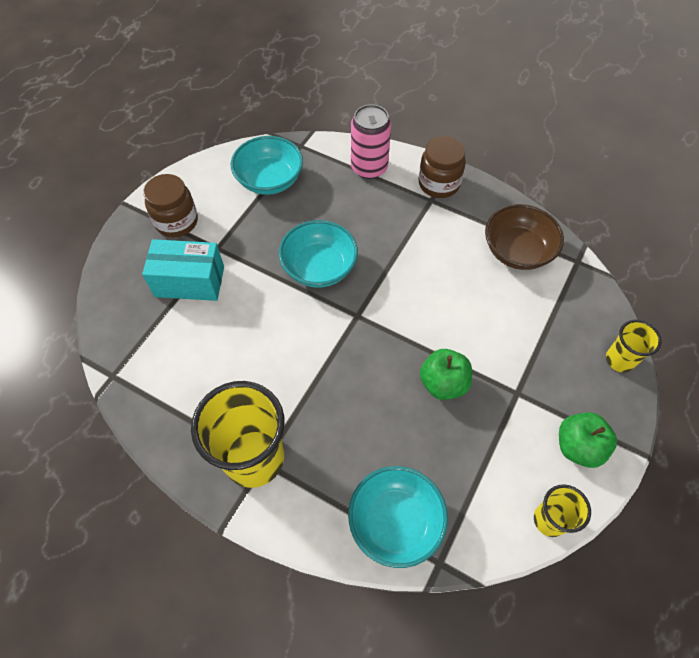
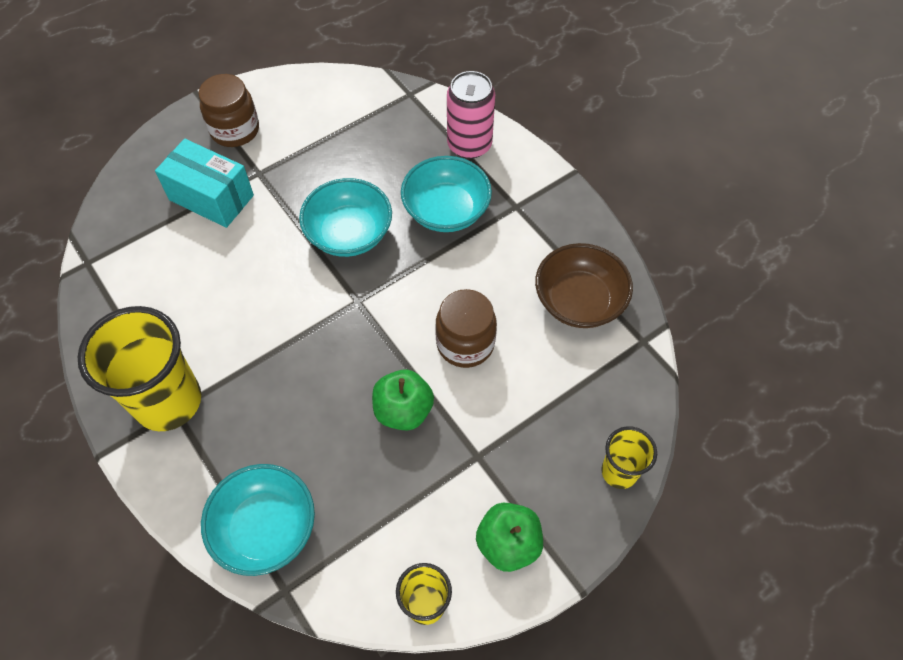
camera: 25 degrees right, 0 degrees up
(269, 180) = (354, 120): turquoise bowl -> turquoise bowl (446, 211)
(439, 184) = (537, 191): brown jar -> brown jar (465, 343)

